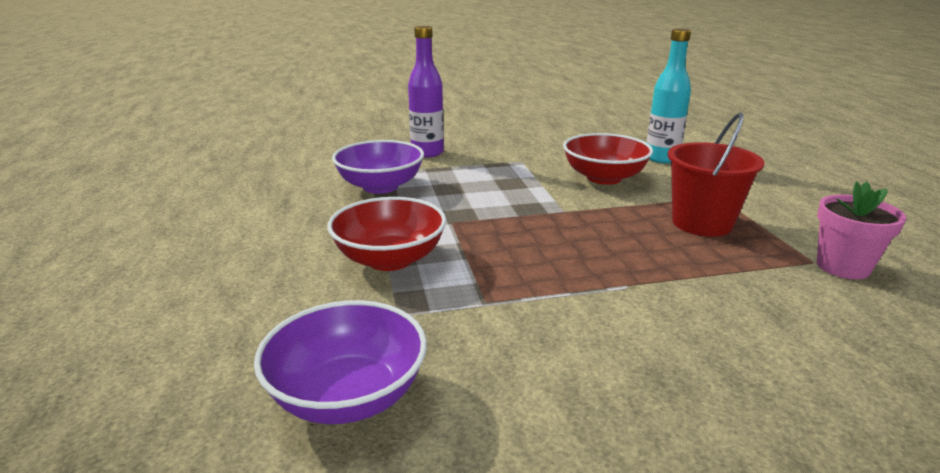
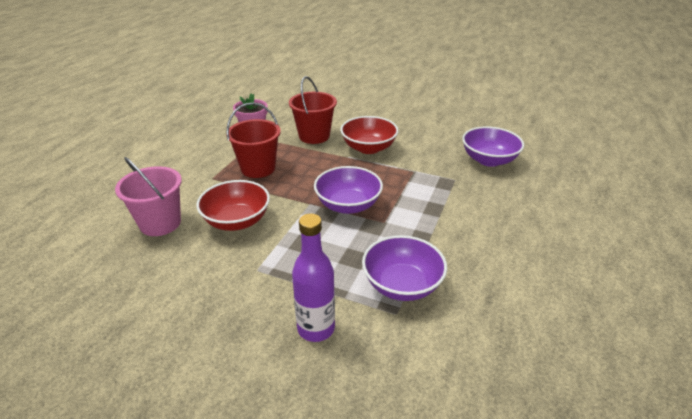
camera: 145 degrees left, 10 degrees up
(390, 259) = (440, 209): red bowl -> red bowl (368, 148)
(518, 224) = (348, 205): none -> purple bowl
(661, 158) = (160, 223): turquoise bottle -> pink bucket
(754, 303) = (314, 136): none -> red bucket

